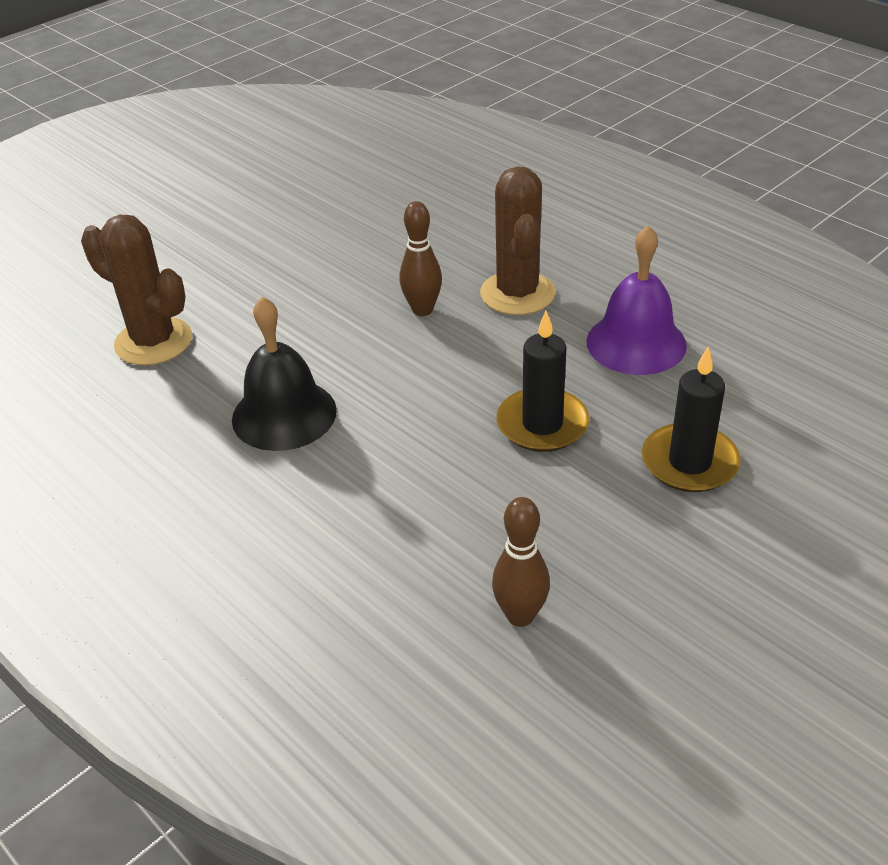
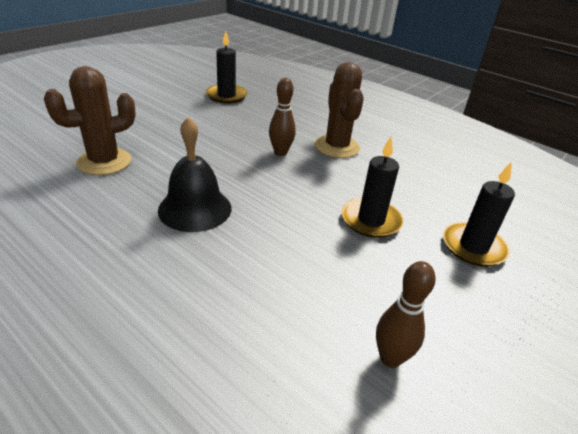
camera: 10 degrees left, 5 degrees down
(153, 342) = (104, 162): brown cactus -> brown cactus turned 60 degrees counterclockwise
(345, 199) = (226, 96): none -> black candle
(636, 343) = (415, 176): purple bell -> none

